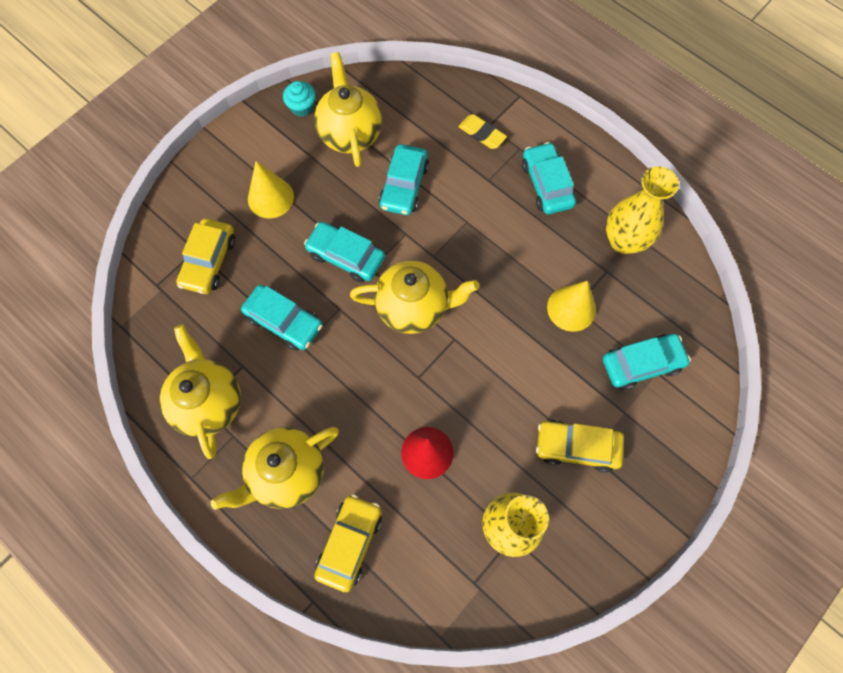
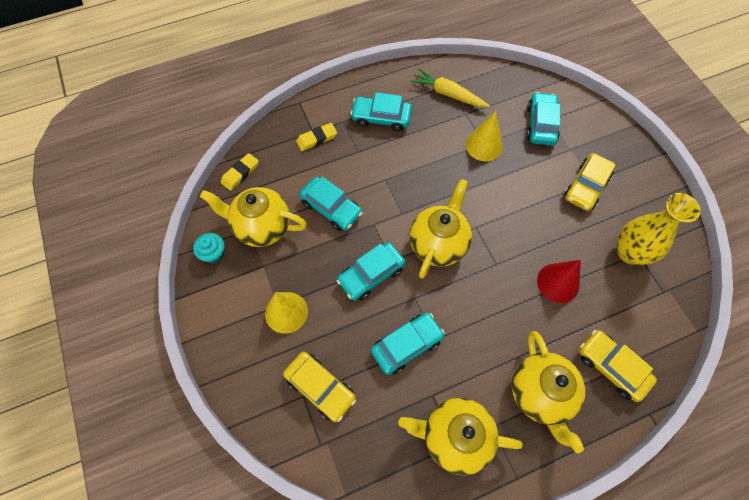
camera: 65 degrees left, 5 degrees down
(401, 85) = (240, 173): none -> yellow eraser
(624, 241) = (448, 94): yellow vase -> yellow carrot

